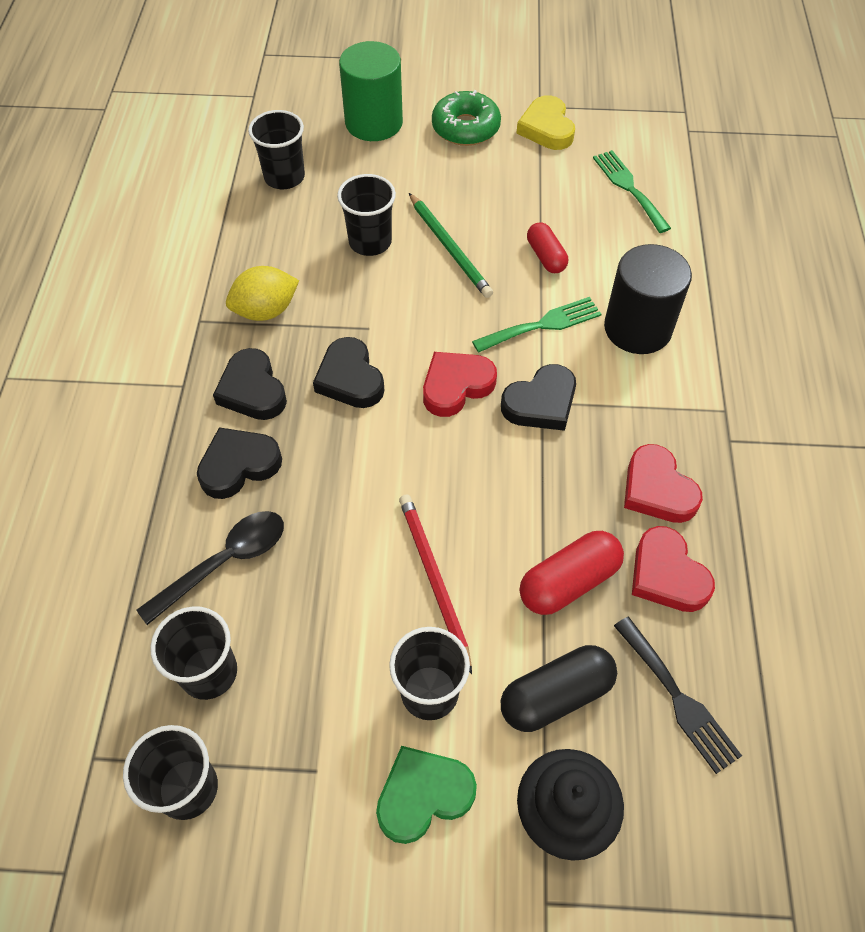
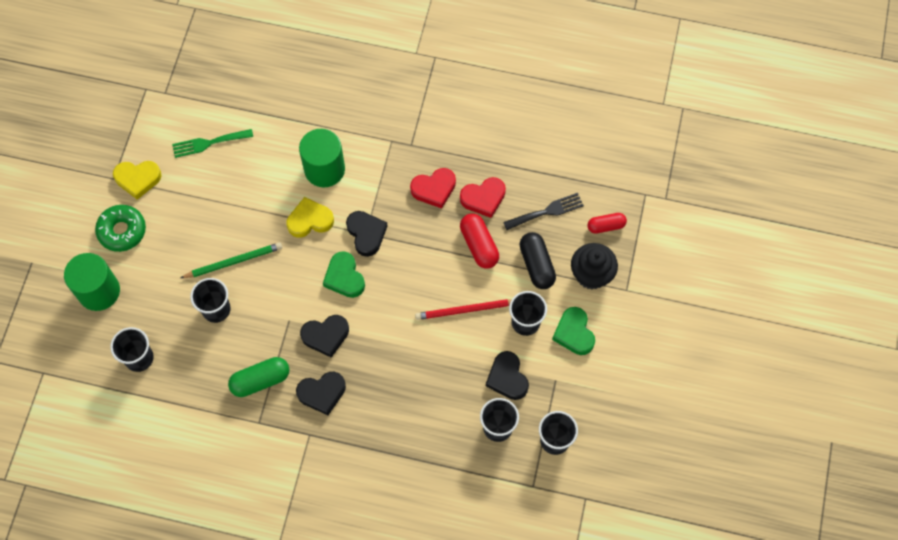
camera: 80 degrees left, 10 degrees up
(225, 562) = (436, 416): black spoon -> none
(239, 465) = (375, 405): black heart -> black heart (507, 378)
(266, 311) = (260, 380): yellow lemon -> green capsule
(456, 386) = (344, 277): red heart -> green heart
(542, 325) = (310, 220): green fork -> yellow heart
(546, 256) = (256, 206): red capsule -> red capsule (606, 226)
(637, 328) = (324, 169): black cylinder -> green cylinder

